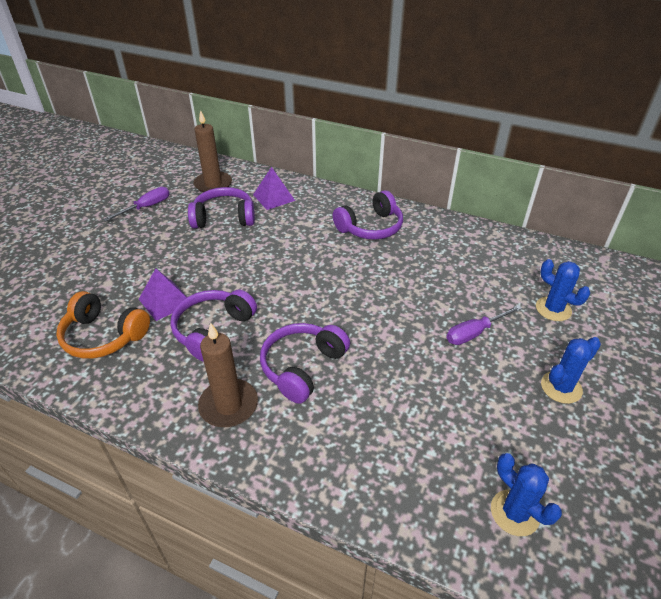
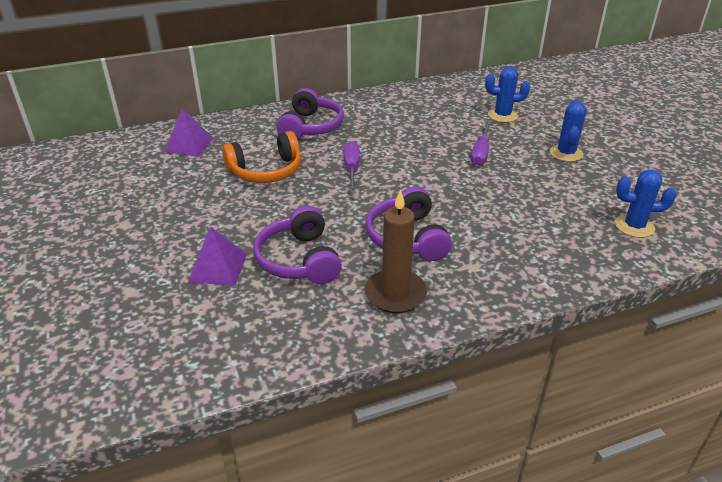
camera: 45 degrees left, 5 degrees down
(103, 336) = (203, 327): orange headphones -> orange headphones (266, 171)
(146, 207) = (59, 214): purple screwdriver -> purple screwdriver (351, 169)
(213, 184) = (105, 162): brown candle -> none
(224, 218) = (165, 181): purple headphones -> none

